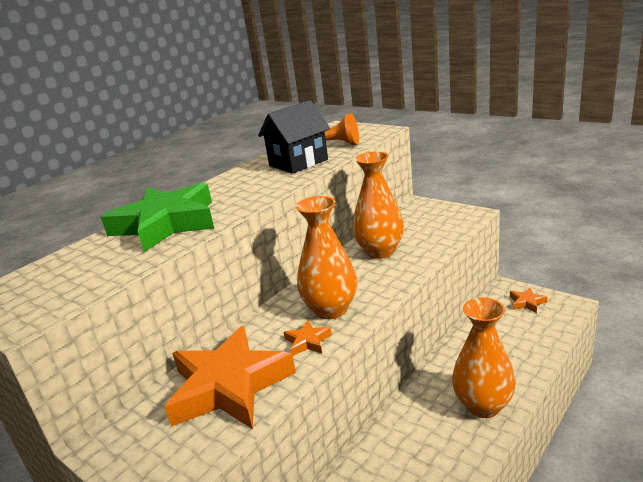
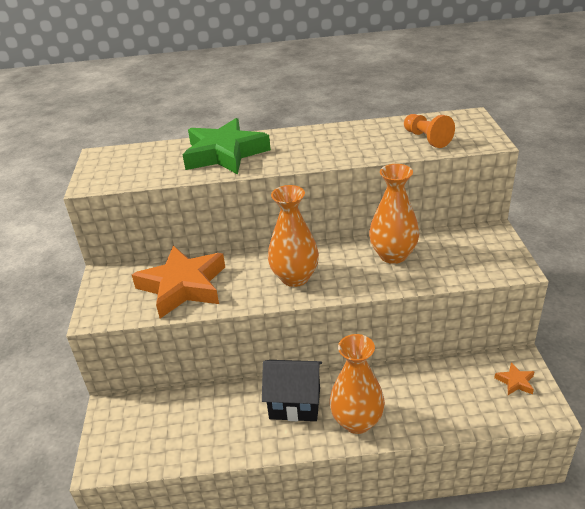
camera: 45 degrees right, 10 degrees up
(298, 163) = (373, 143): black house -> black house (295, 403)
(307, 342) = (252, 290): orange star -> none

